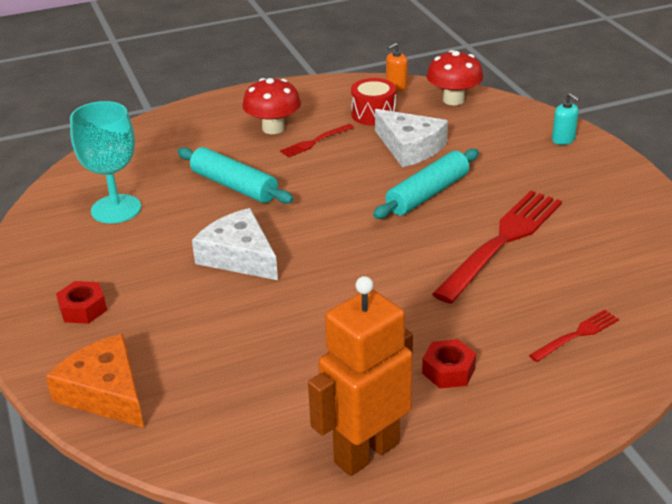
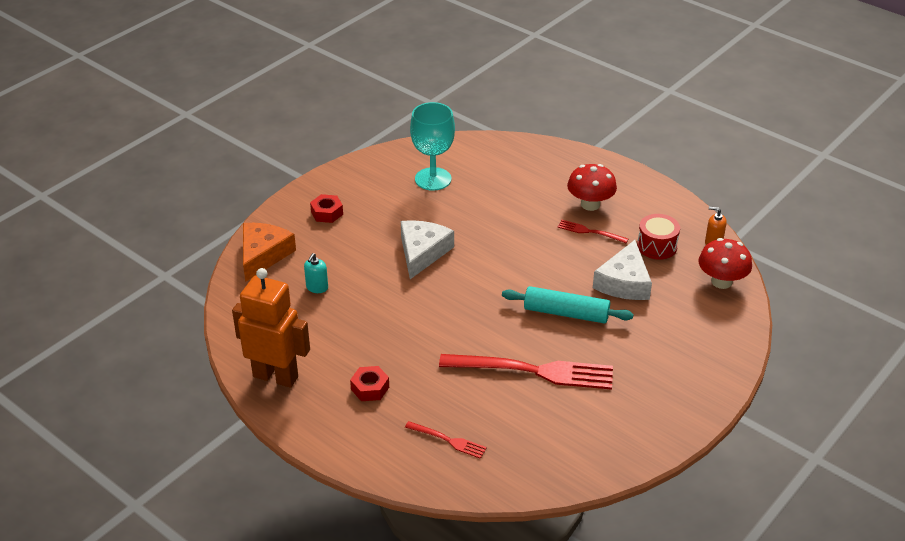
camera: 60 degrees right, 5 degrees up
(234, 186) = (500, 217): turquoise rolling pin -> none
(563, 139) = (713, 364): turquoise soap dispenser -> turquoise soap dispenser (317, 287)

